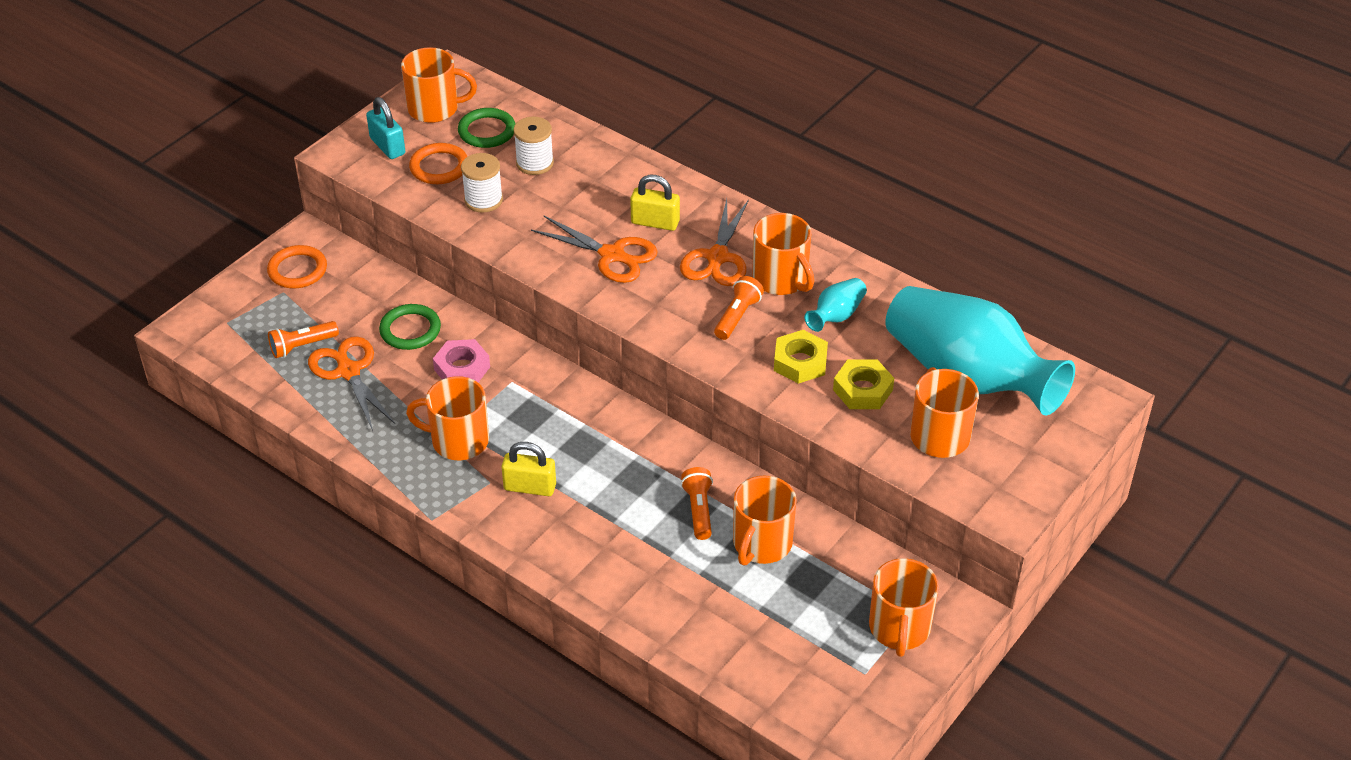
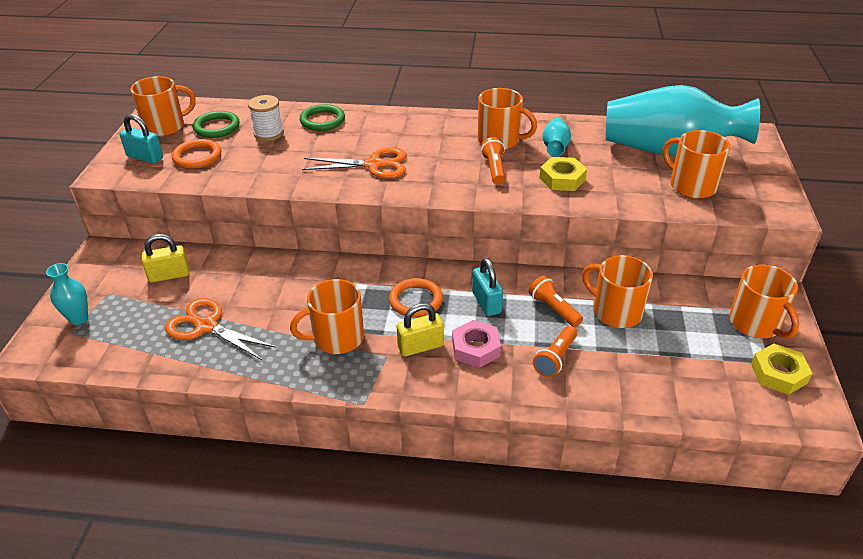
camera: 30 degrees left, 5 degrees down
(242, 310) = (78, 318): none -> turquoise vase
(297, 270) = (110, 274): orange ring -> orange ring (416, 300)
(302, 346) = (152, 324): orange flashlight -> orange flashlight (555, 358)
(410, 330) = (236, 279): green ring -> green ring (322, 120)
(462, 368) = (298, 289): pink nut -> pink nut (475, 348)
(483, 200) = (249, 165): white spool -> none
(636, 470) = (486, 302): none -> turquoise padlock
(655, 222) = (385, 138): yellow padlock -> yellow padlock (169, 275)
(717, 257) = (446, 143): orange scissors -> none
(761, 544) = (616, 312): orange mug -> orange mug turned 135 degrees clockwise
(862, 390) = (617, 179): yellow nut -> yellow nut (778, 373)

